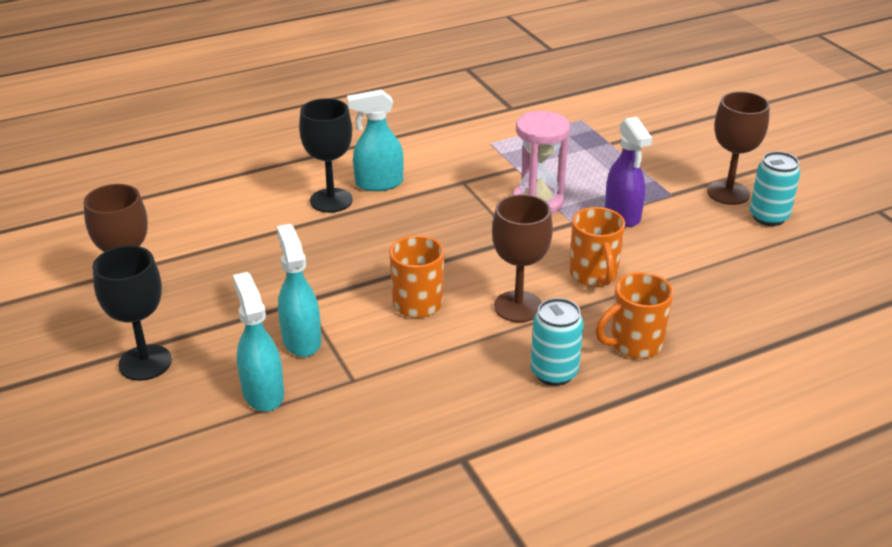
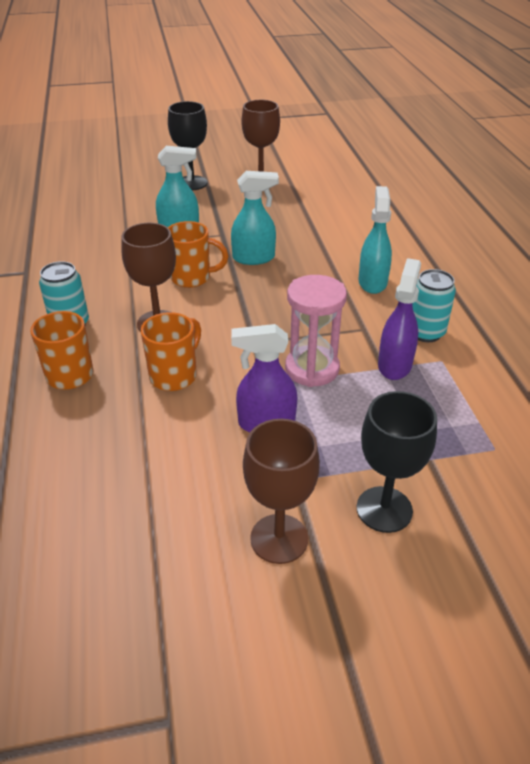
camera: 105 degrees right, 5 degrees up
(263, 393) = (138, 214): turquoise spray bottle -> turquoise spray bottle (254, 258)
(331, 200) = (351, 257): black goblet -> black goblet (384, 509)
(508, 163) = (394, 365): none -> purple spray bottle
(594, 275) = (175, 375): orange mug -> orange mug turned 120 degrees clockwise
(768, 217) = (210, 560): turquoise can -> turquoise can (425, 332)

